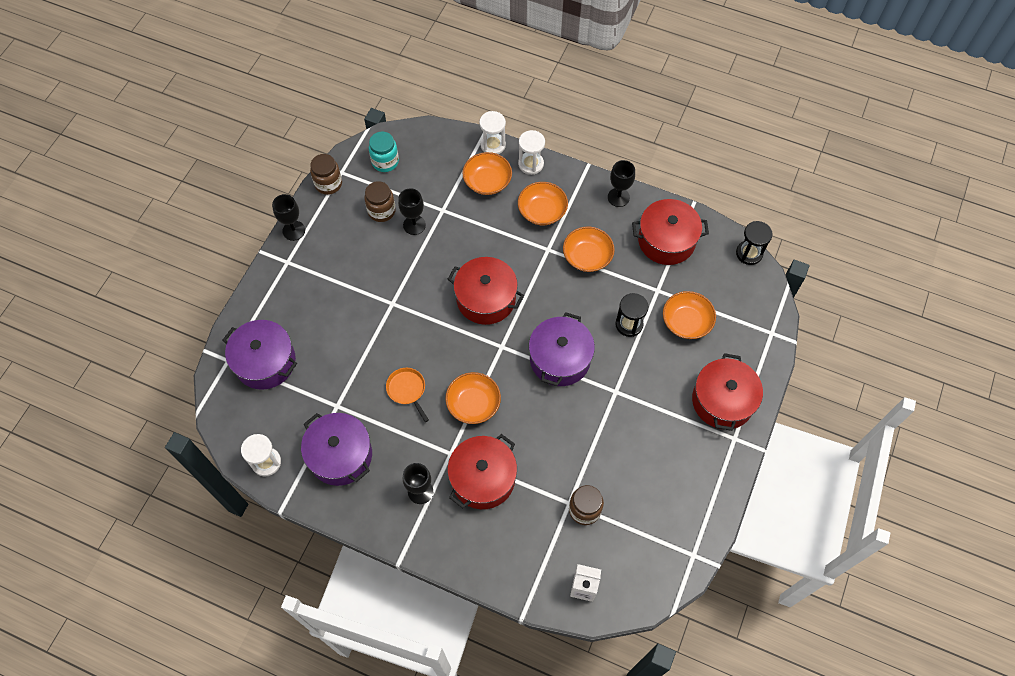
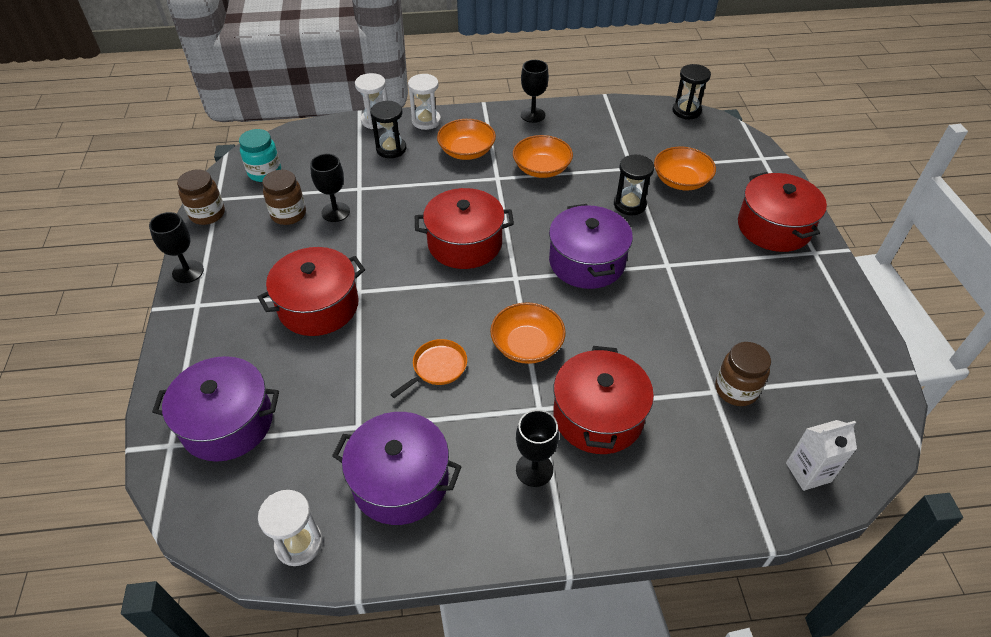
camera: 30 degrees left, 15 degrees down
(407, 390) = (437, 367): orange pan -> orange pan turned 105 degrees clockwise
(487, 181) = (391, 149): orange bowl -> black hourglass
(666, 240) = (605, 129): red pot -> red pot (318, 306)

